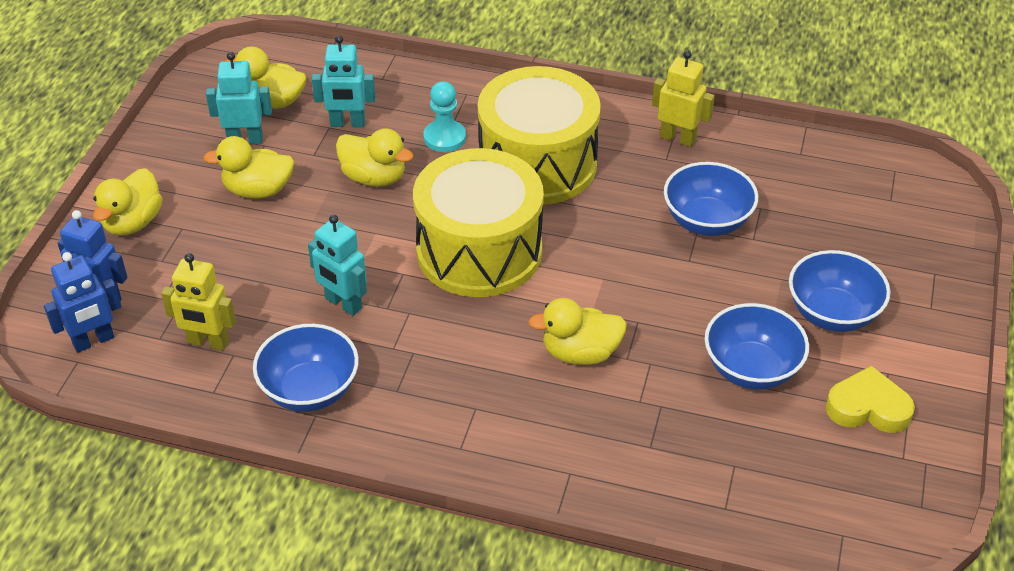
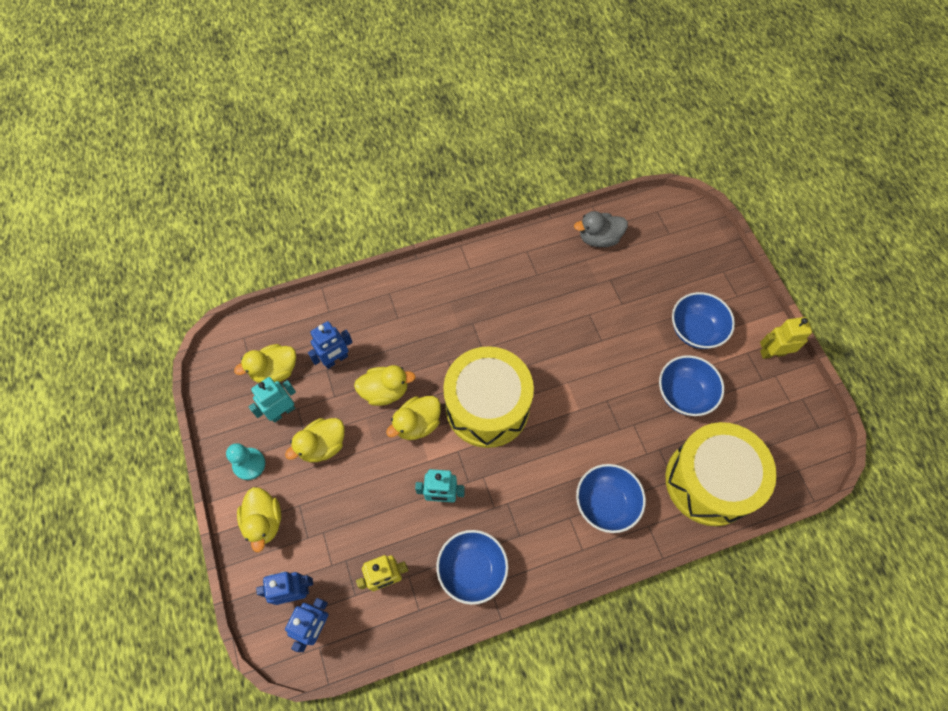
camera: 35 degrees left, 20 degrees up
(347, 123) = (336, 359): turquoise robot -> blue robot
(444, 138) = (402, 335): turquoise pawn -> turquoise pawn (249, 464)
(537, 164) = (470, 322): yellow drum -> yellow drum (709, 481)
(580, 353) = (594, 442): yellow duck -> yellow duck (417, 424)
(678, 138) = (532, 255): yellow robot -> yellow robot (772, 352)
(707, 221) = (590, 306): blue bowl -> blue bowl (606, 503)
(784, 161) = (599, 238): none -> grey duck
(868, 407) = (754, 381): yellow heart -> none

